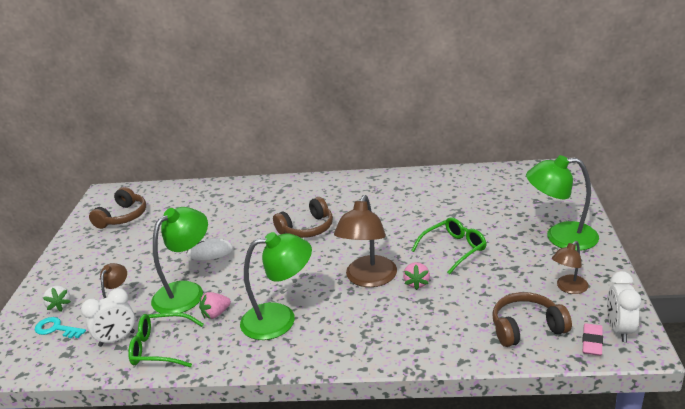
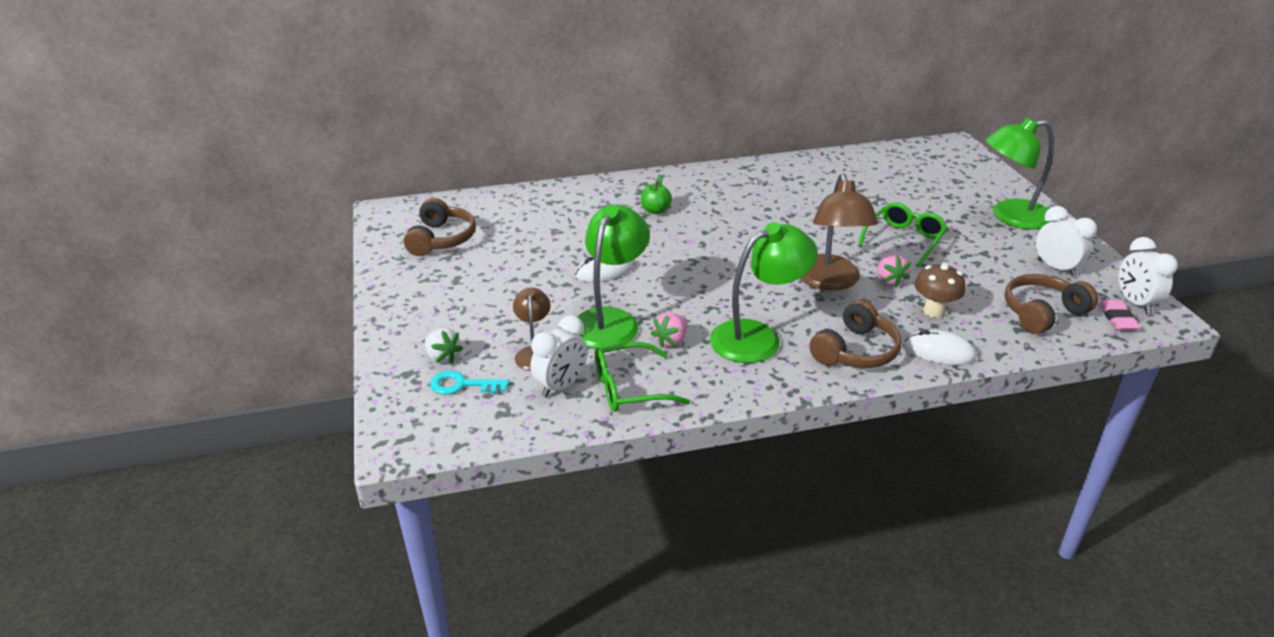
camera: 20 degrees left, 5 degrees up
(280, 207) = (655, 210): none -> green apple
(307, 228) = (709, 232): brown headphones -> brown headphones (855, 351)
(412, 351) = (939, 352): none -> white mouse
(434, 315) = (934, 311): none -> brown mushroom
(568, 288) = (1056, 268): brown lamp -> white clock

